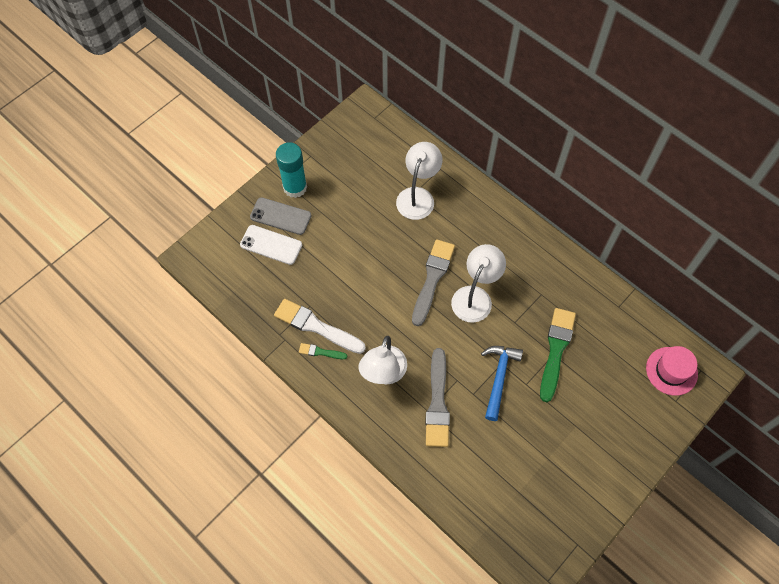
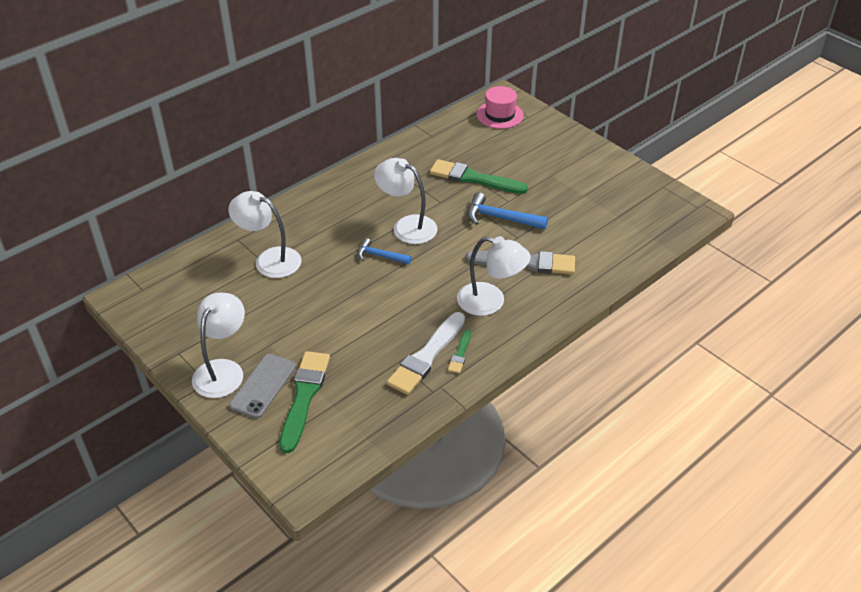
camera: 85 degrees left, 20 degrees down
(271, 245) = (304, 397): white phone -> green brush
(295, 187) = (223, 370): turquoise glue stick -> white lamp
(432, 279) = (380, 256): grey brush -> blue hammer

